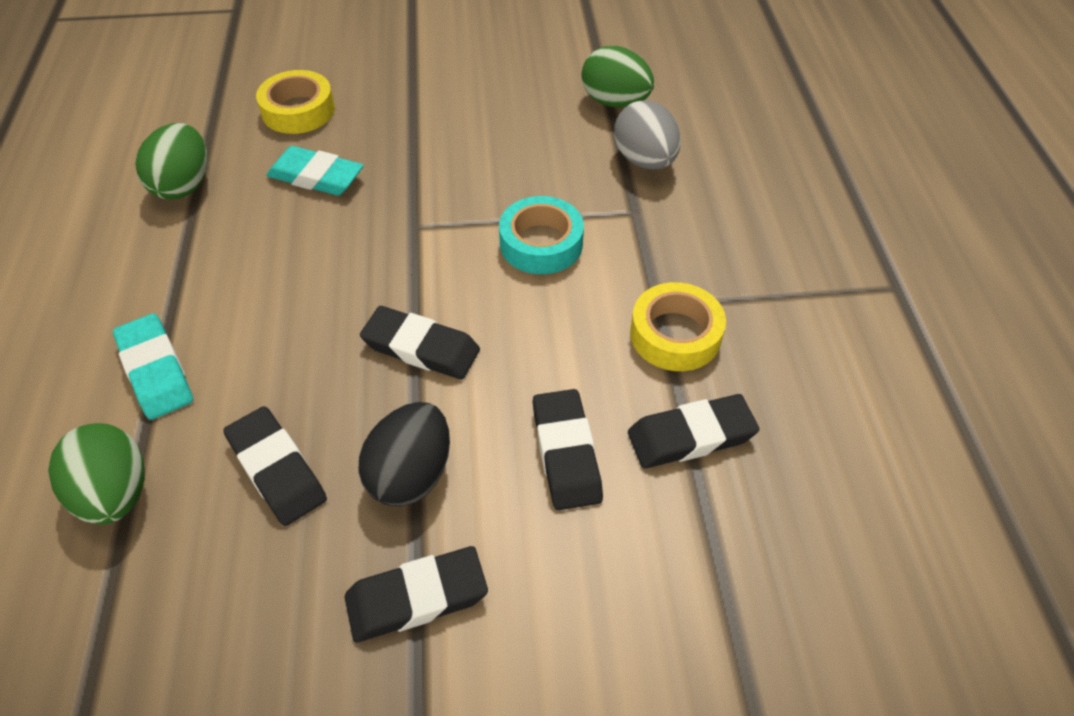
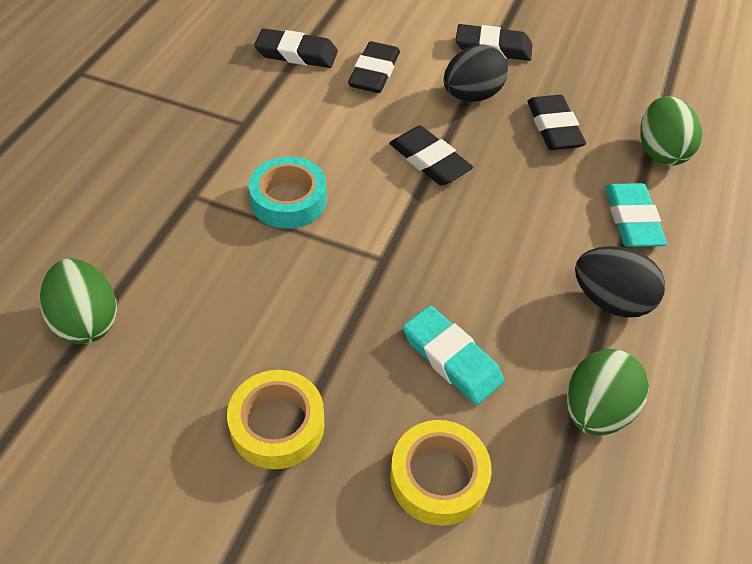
camera: 155 degrees left, 0 degrees up
(177, 273) = (610, 300): none -> black egg
(644, 160) = (132, 238): grey egg -> none
(675, 335) = (252, 102): yellow tape -> yellow tape (277, 425)

